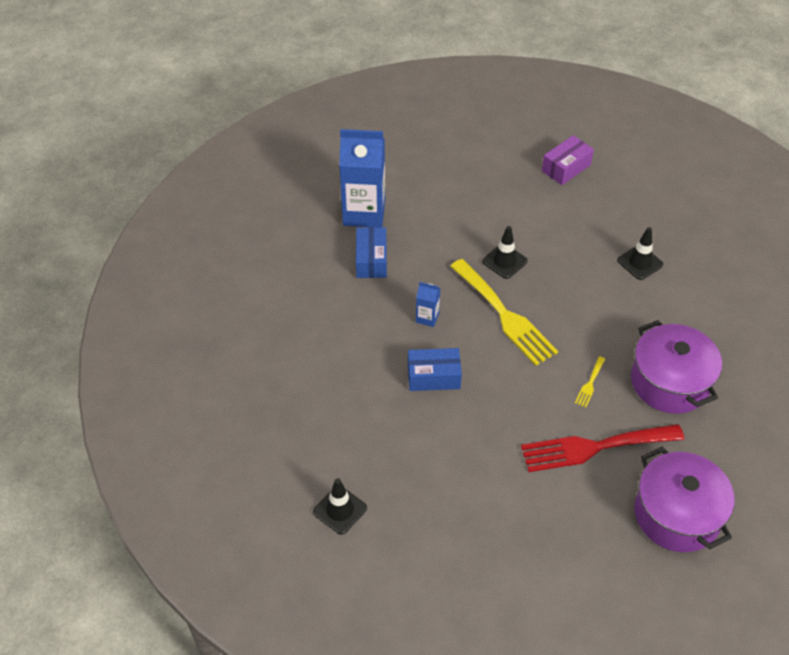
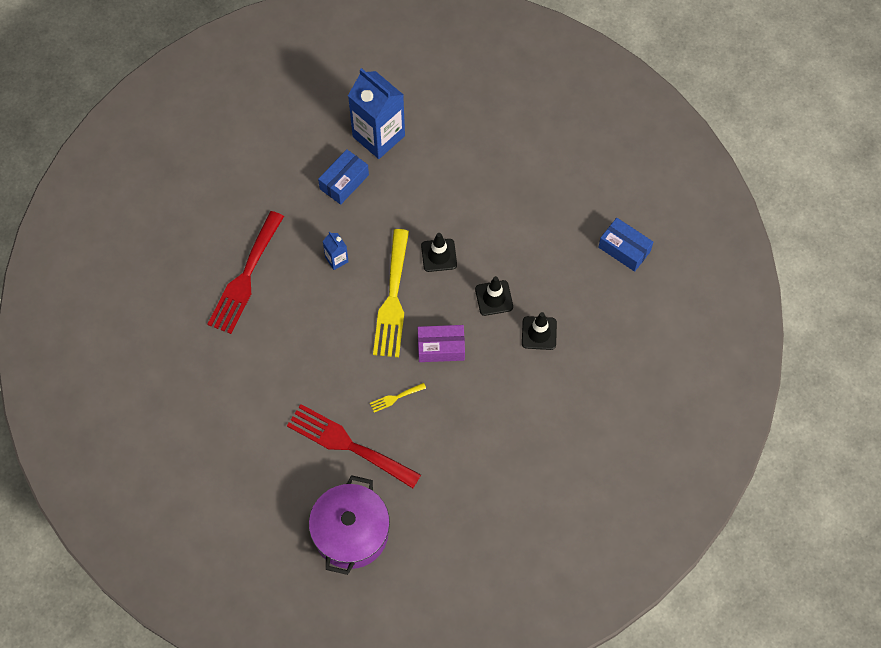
camera: 40 degrees right, 15 degrees up
(340, 510) = (145, 356): black traffic cone -> black traffic cone (494, 298)
(364, 383) = (245, 278): none -> red fork
(433, 377) = (295, 308): blue box -> blue box (624, 249)
(566, 168) = (574, 208): purple box -> purple box (441, 348)
(669, 382) = (452, 441): purple pot -> none

